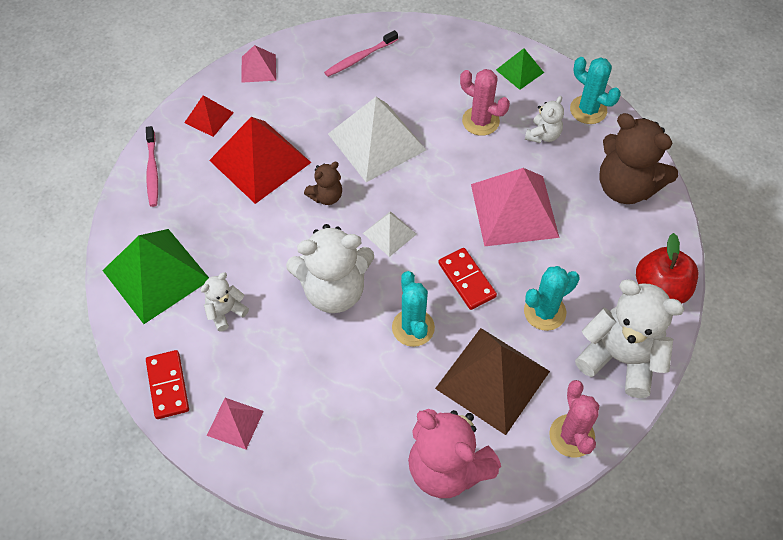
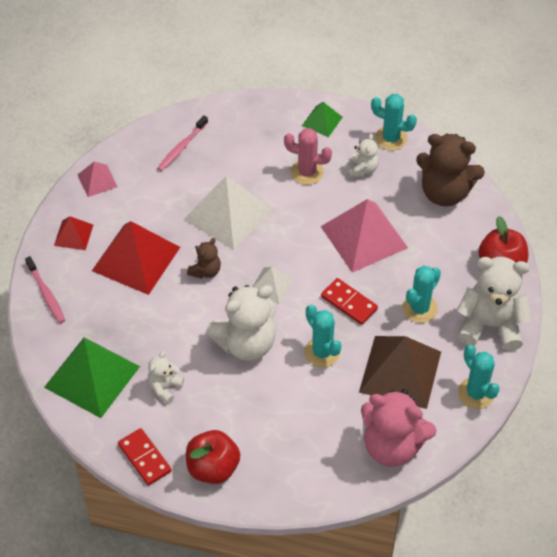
camera: 20 degrees left, 5 degrees down
(235, 423) = (213, 468): pink pyramid -> red apple
(571, 436) = (476, 393): pink cactus -> turquoise cactus

